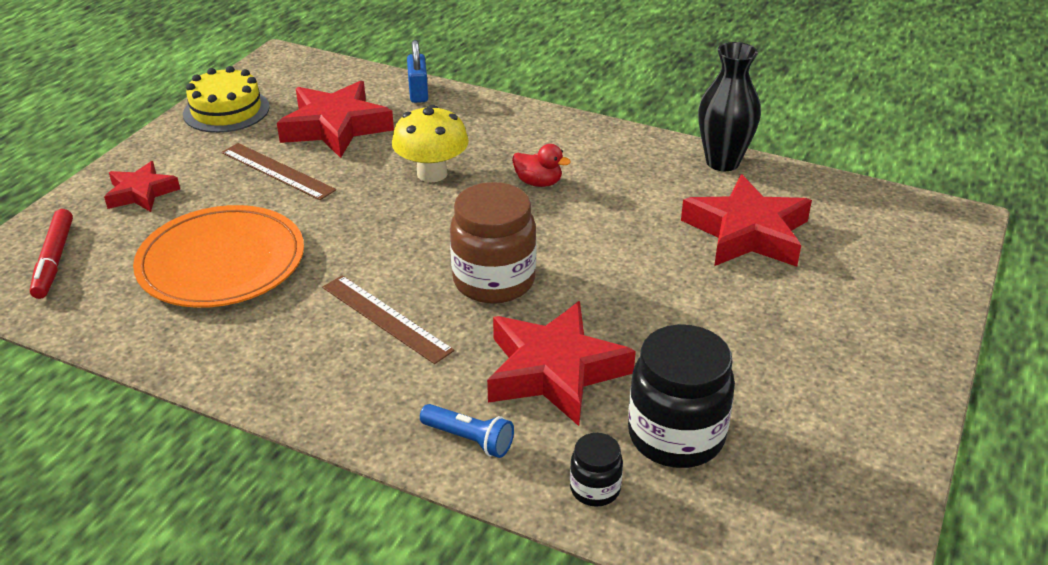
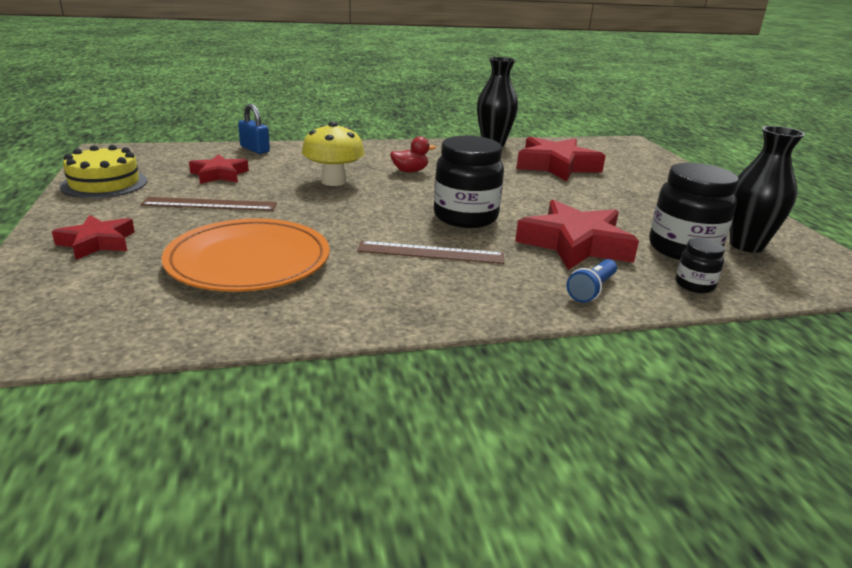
camera: 40 degrees left, 10 degrees down
(54, 260) = (69, 305): red marker -> none
(336, 127) = (219, 174): red star -> red star, size x0.59
(469, 439) = (592, 290): blue flashlight -> blue flashlight turned 135 degrees clockwise
(494, 281) = (465, 217): brown jar -> black jar
(776, 469) = (746, 245): none -> black vase

